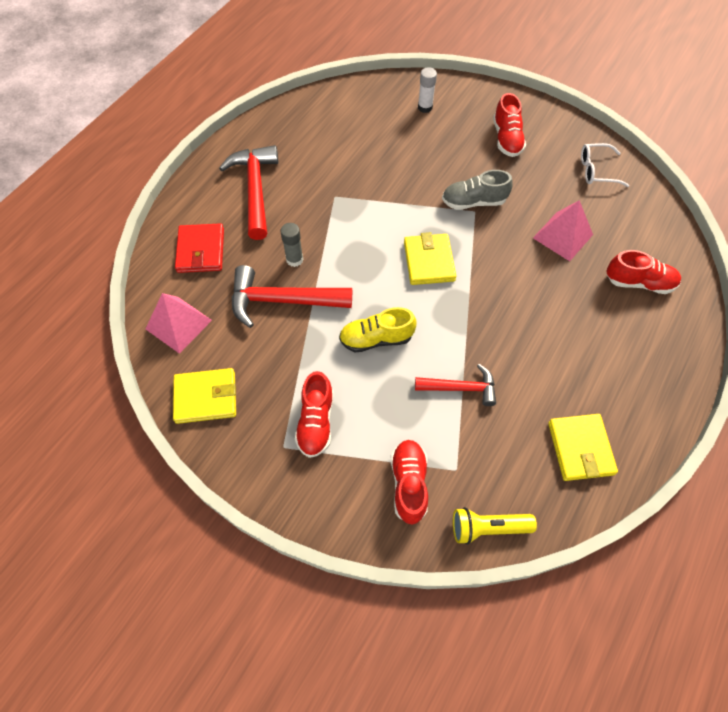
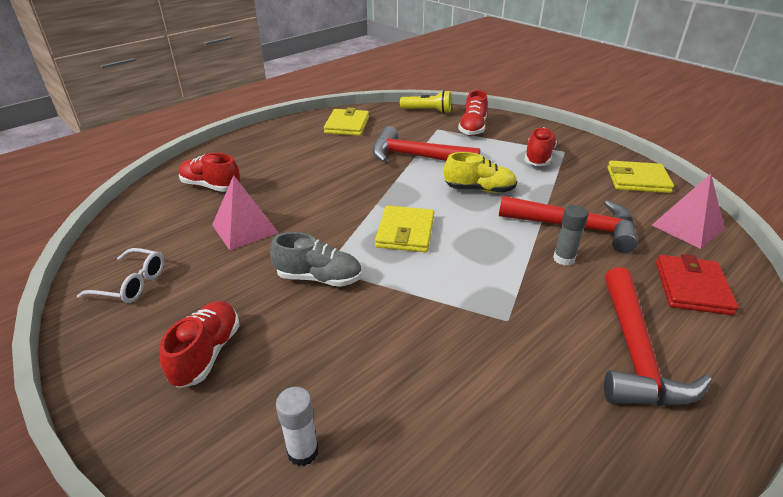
camera: 165 degrees left, 25 degrees down
(461, 388) = (416, 157): red hammer -> red hammer, size x1.62

